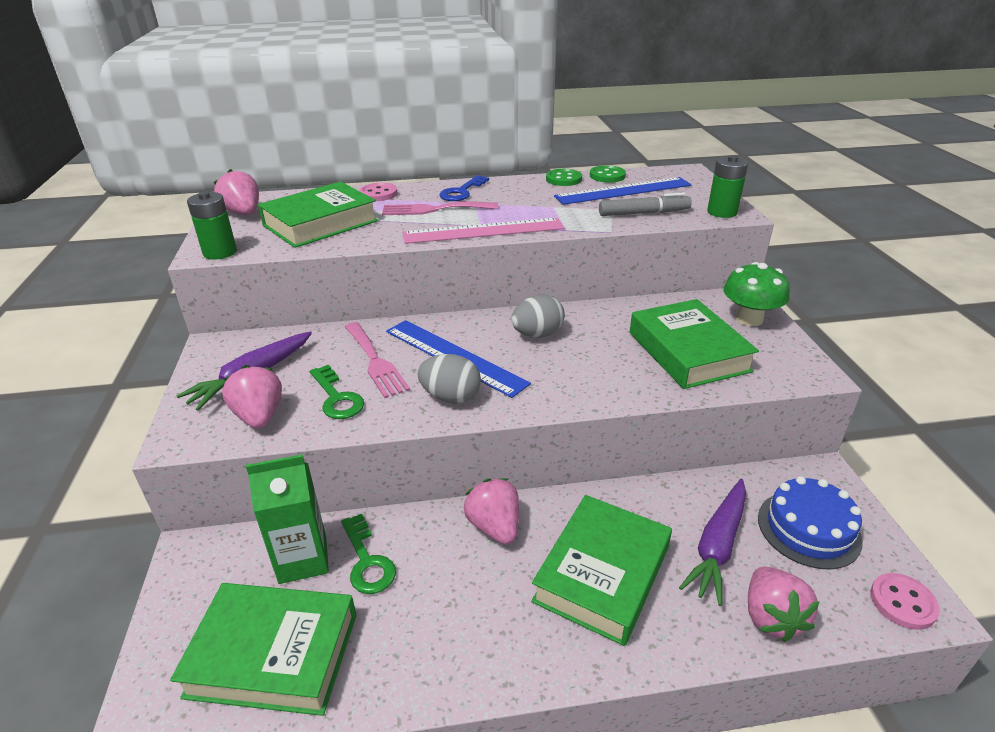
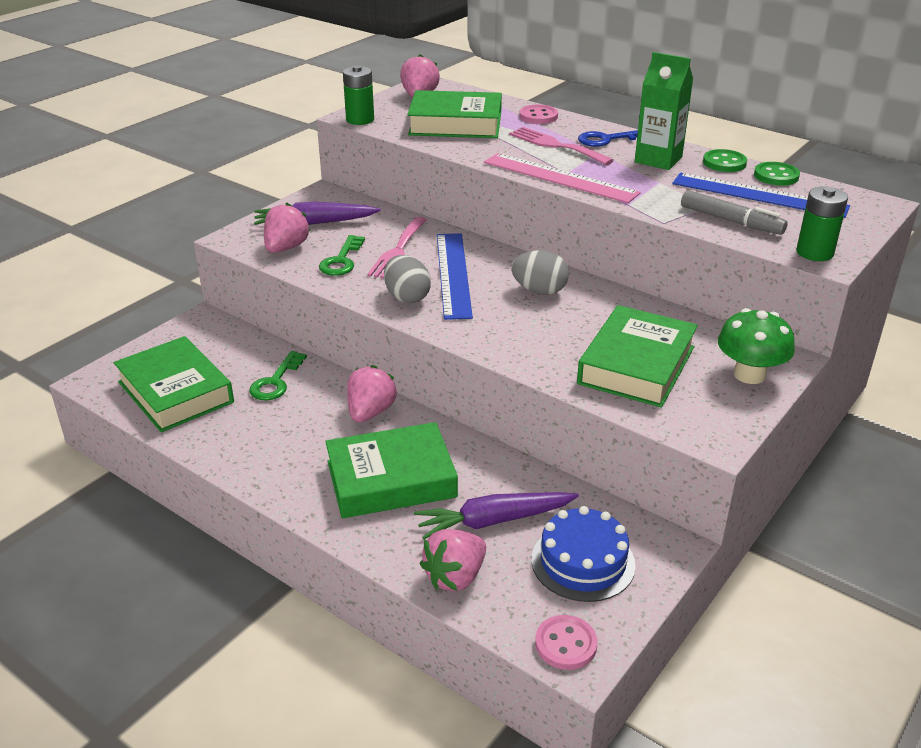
camera: 45 degrees right, 0 degrees up
(303, 559) = (247, 359): green carton -> green carton (658, 160)

